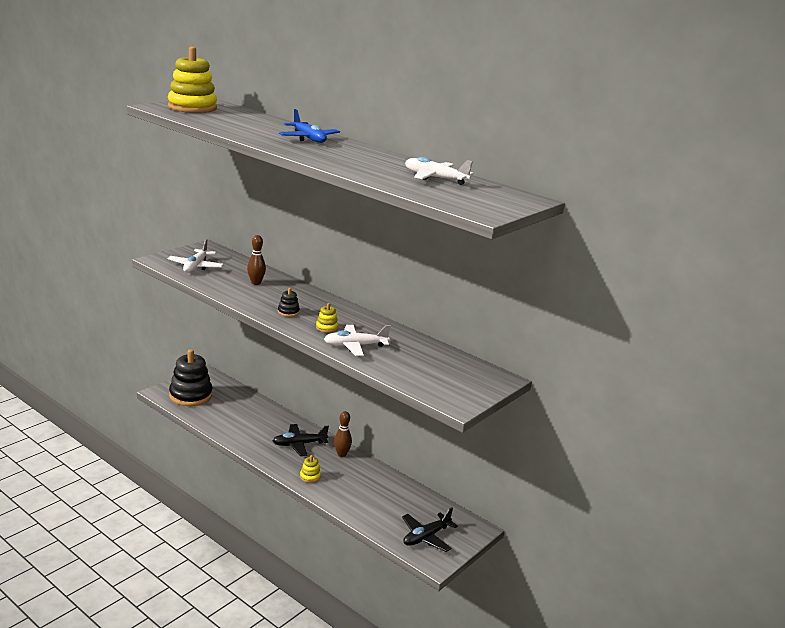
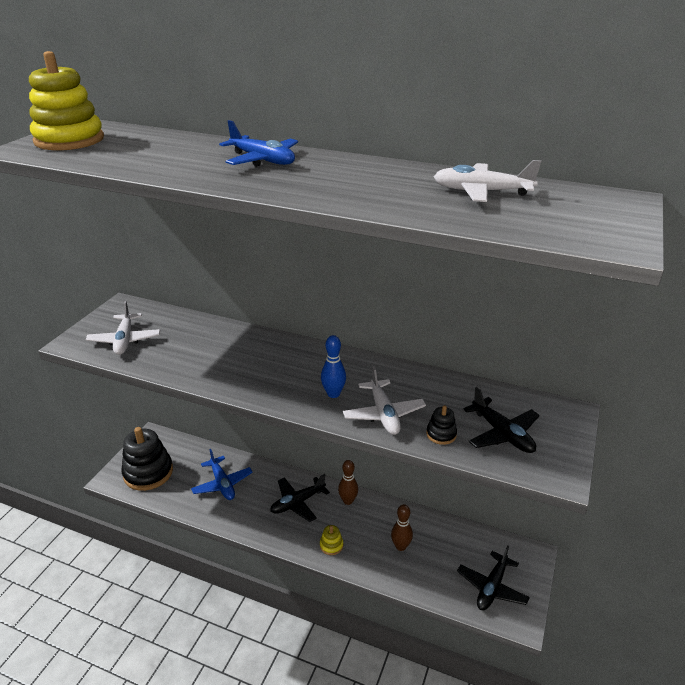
camera: 15 degrees left, 10 degrees up
(245, 417) = (222, 484): none -> blue plane
(256, 283) = (210, 345): brown bowling pin -> brown bowling pin (400, 546)
(288, 312) = (274, 382): black stacking toy -> black stacking toy (441, 434)
(327, 328) = (333, 394): yellow stacking toy -> blue bowling pin
(355, 346) = (383, 414): white plane -> white plane turned 75 degrees counterclockwise
(435, 376) = (502, 433): none -> black plane

